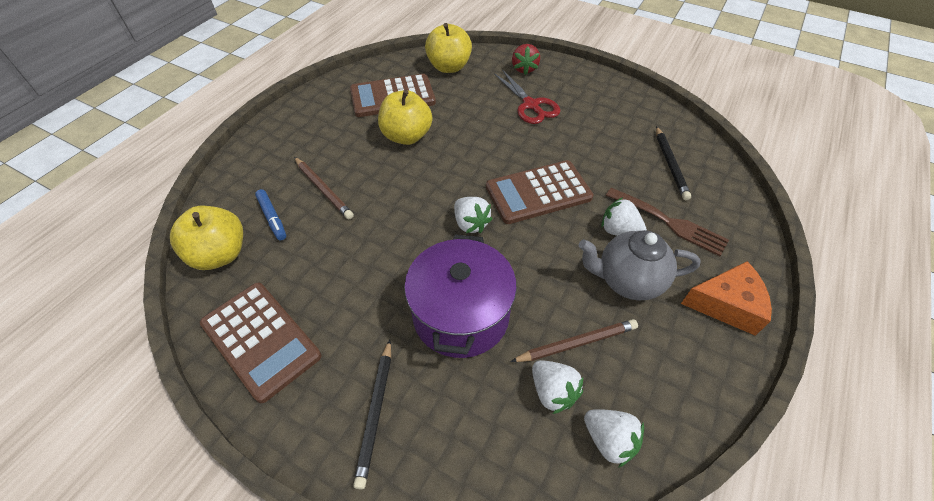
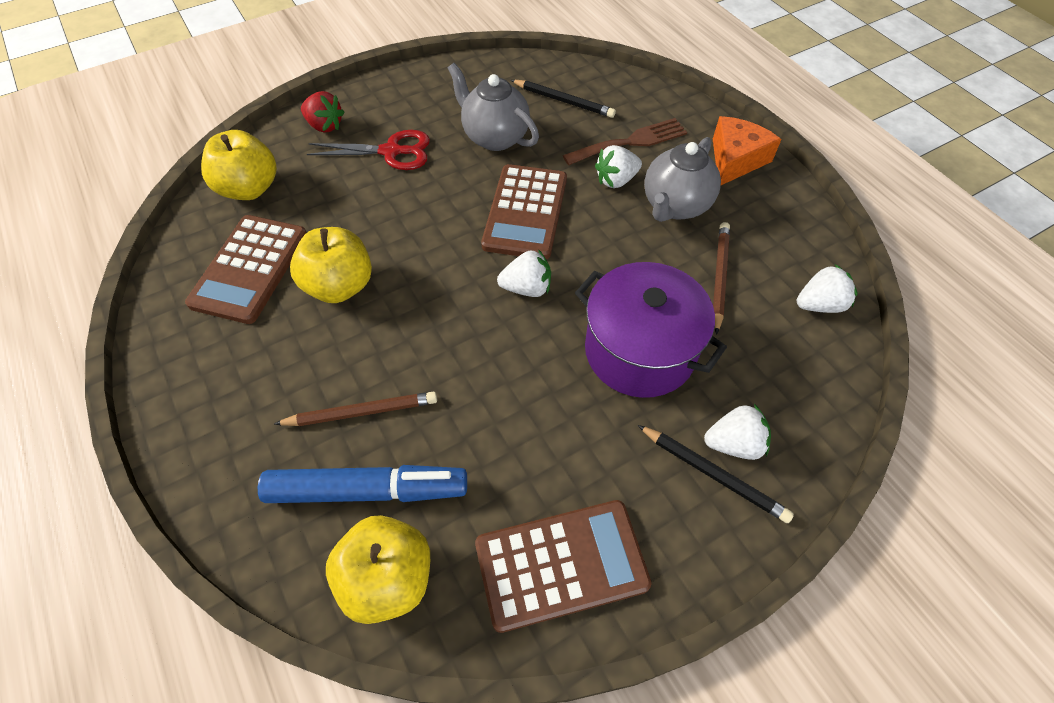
camera: 60 degrees left, 5 degrees up
(272, 218) = (367, 490): blue marker -> blue marker, size x1.94
(553, 392) = (759, 319): white strawberry -> white strawberry (734, 443)
(593, 145) = (495, 137): none -> grey teapot

